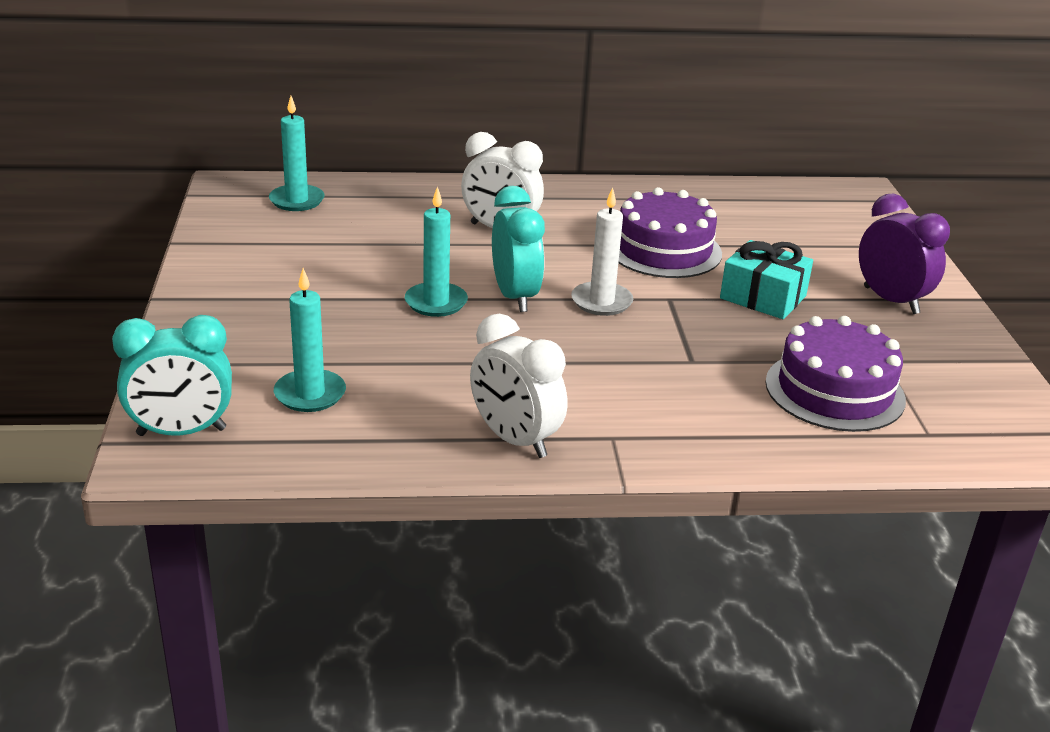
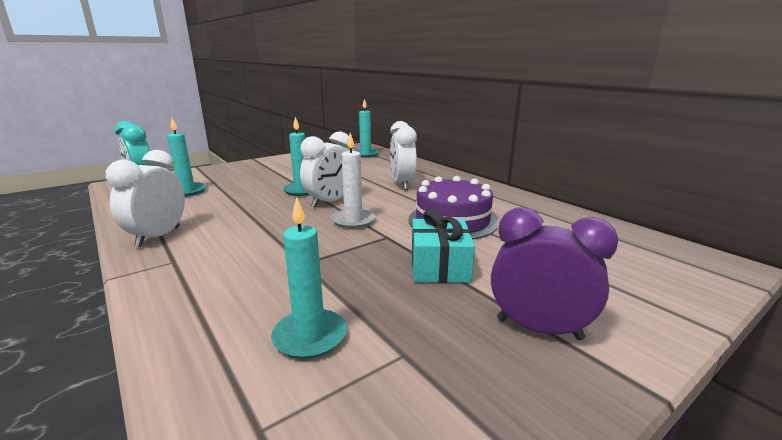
camera: 60 degrees right, 10 degrees down
(515, 296) = (330, 202): turquoise clock -> white clock
(834, 391) = (310, 336): purple cake -> turquoise candle
(891, 300) = (538, 329): purple clock -> purple clock turned 90 degrees counterclockwise

